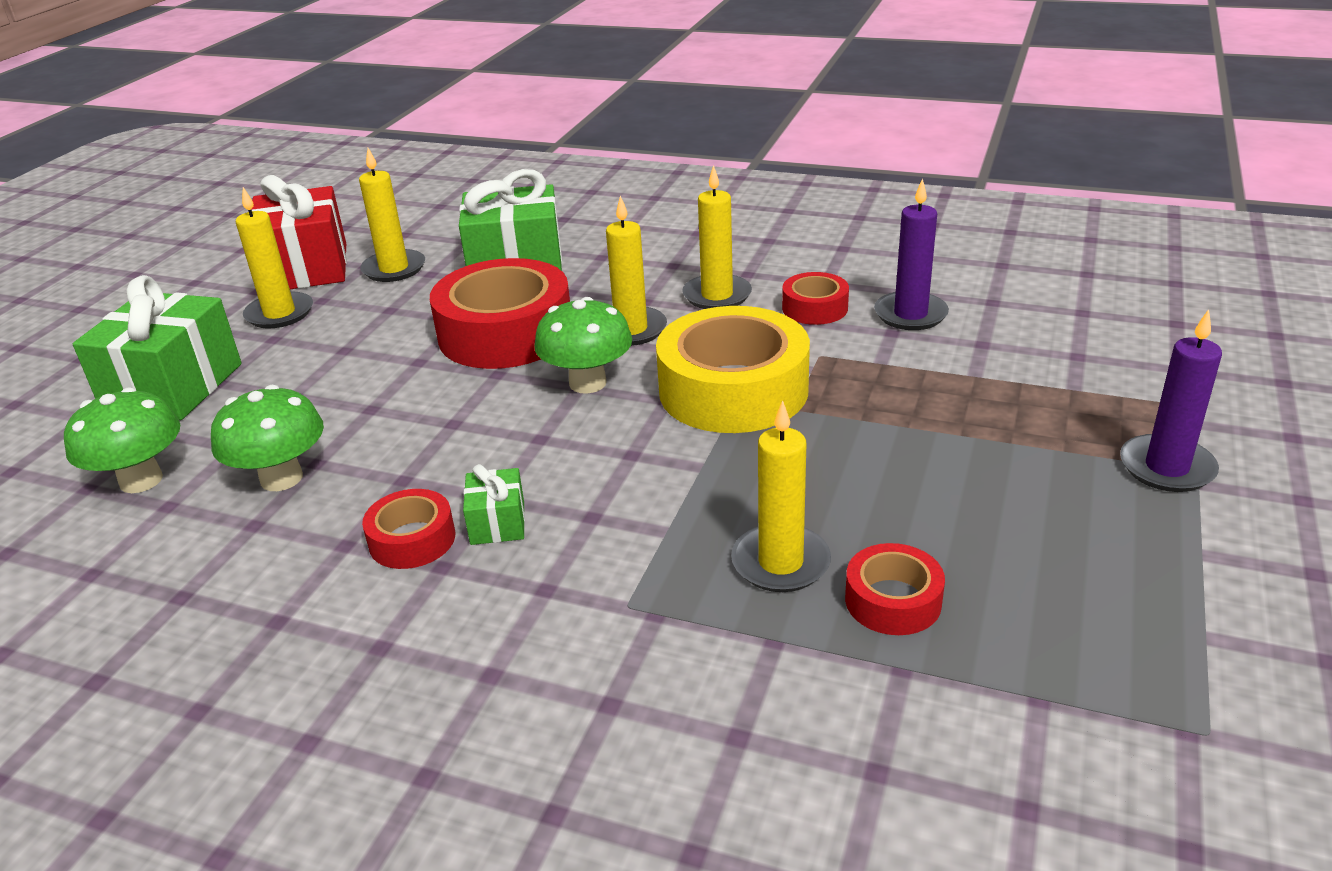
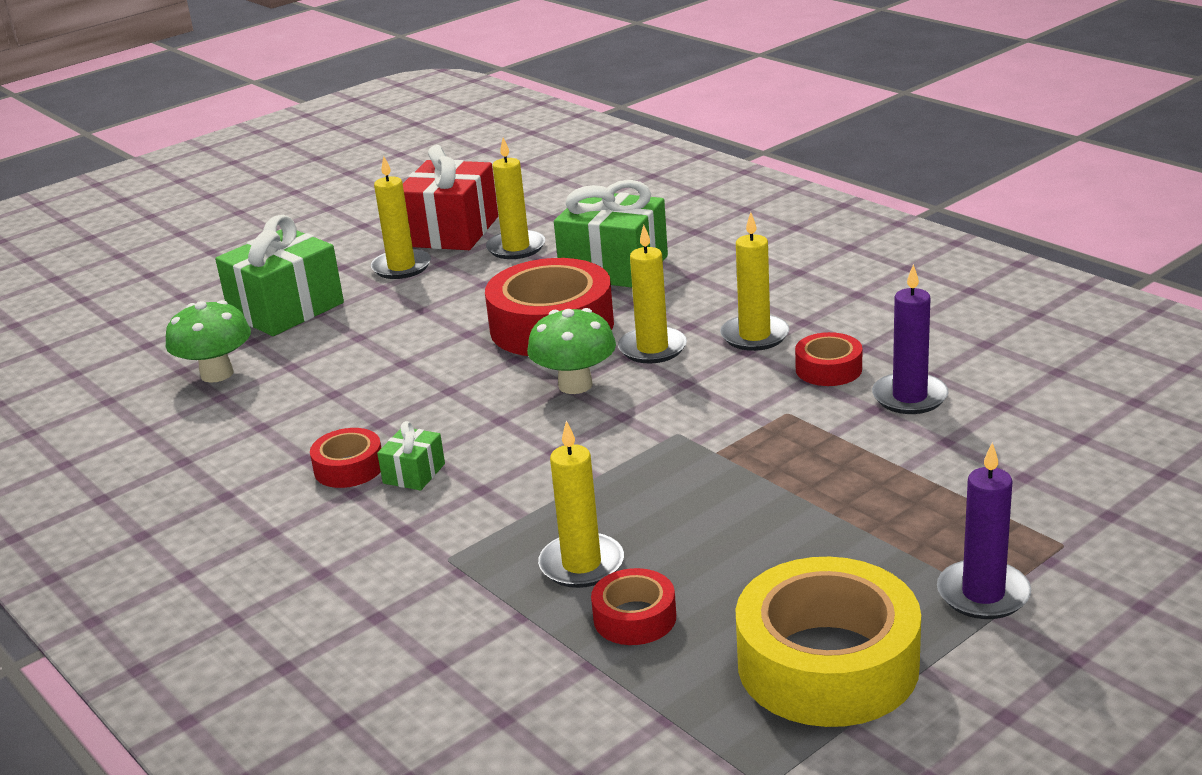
camera: 30 degrees right, 5 degrees down
(281, 478) = (302, 398): green mushroom -> none
(733, 390) = (683, 422): yellow tape -> yellow tape (827, 664)

